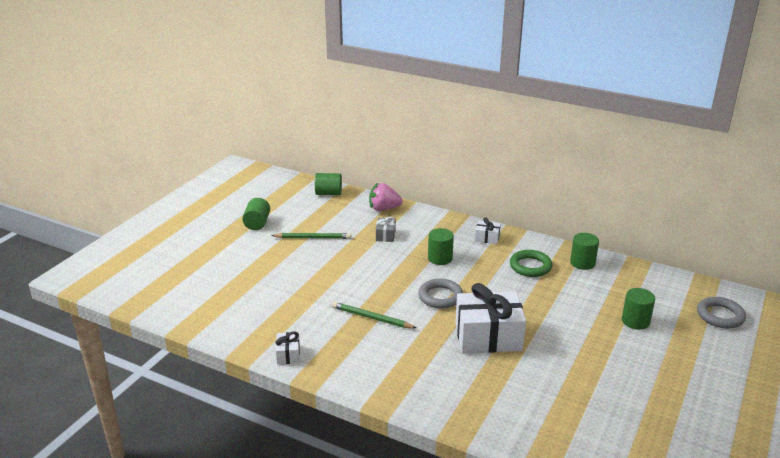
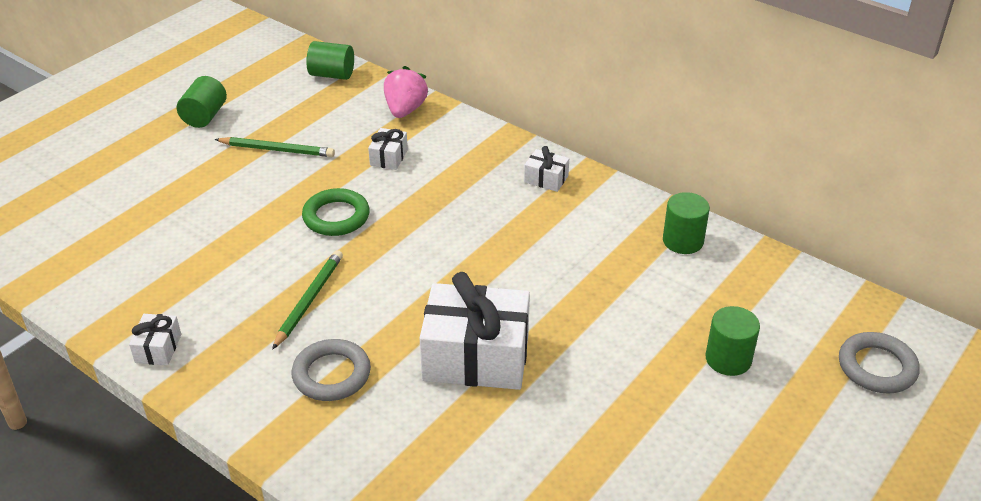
camera: 10 degrees right, 10 degrees up
(372, 318) = (309, 300): green pencil -> green pencil turned 75 degrees clockwise
(384, 209) = (405, 110): pink strawberry -> pink strawberry turned 90 degrees clockwise
(385, 235) = (389, 157): grey gift -> white gift
(440, 258) = (457, 207): green cylinder -> none
(440, 296) = (430, 275): grey ring -> grey ring (331, 374)
(530, 266) = (595, 238): green ring -> green ring (336, 217)

